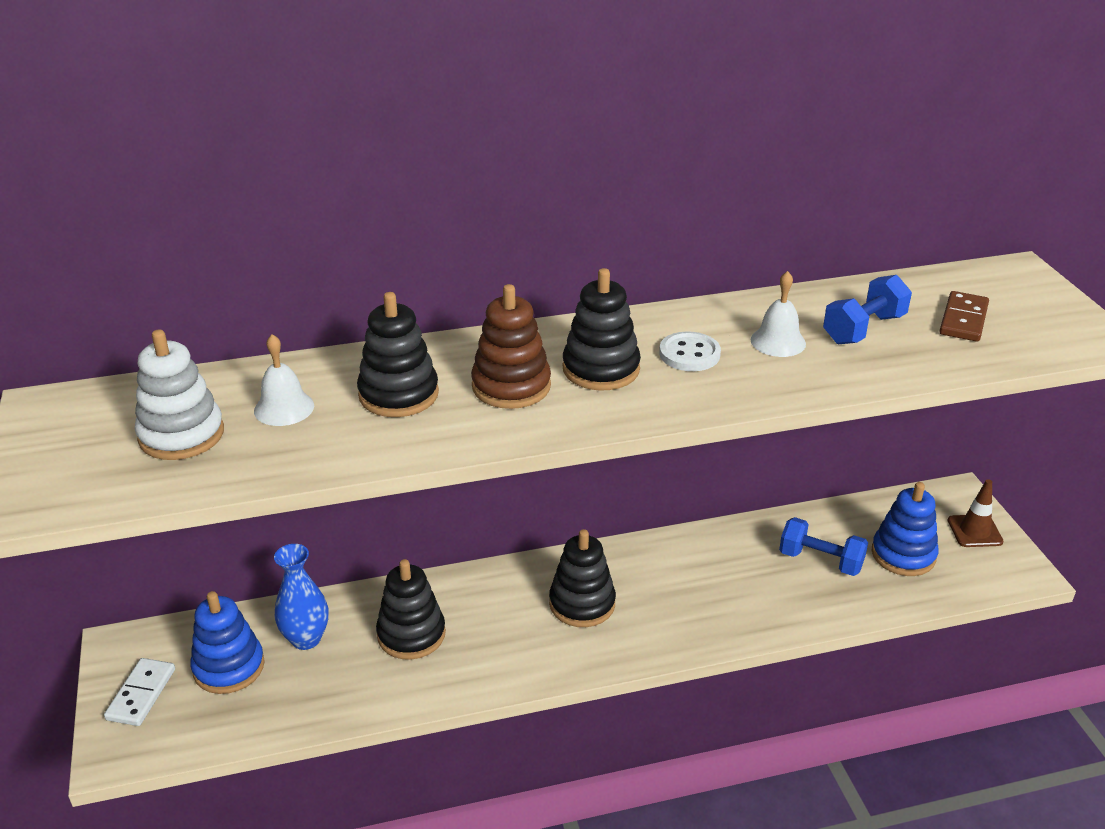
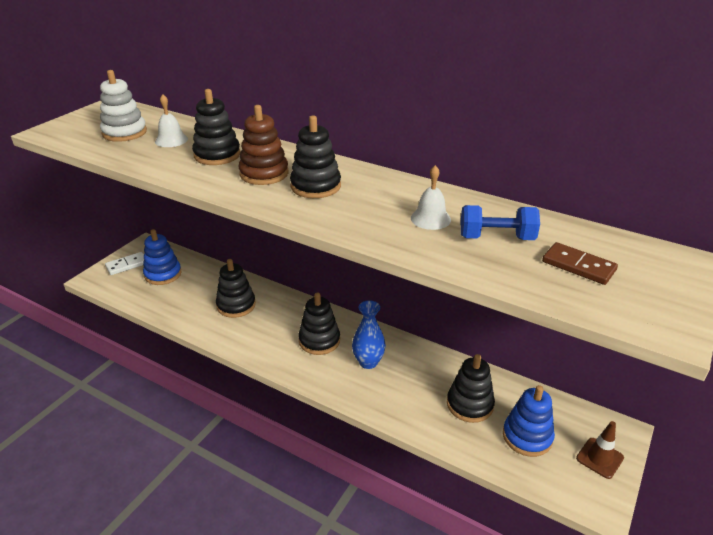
camera: 45 degrees right, 0 degrees up
(306, 639) = (200, 281): blue vase -> blue vase (368, 362)
(689, 354) = (371, 201): white button -> none
(820, 561) = (469, 404): blue dumbbell -> black stacking toy
(963, 320) = (578, 266): brown domino -> brown domino turned 60 degrees clockwise

